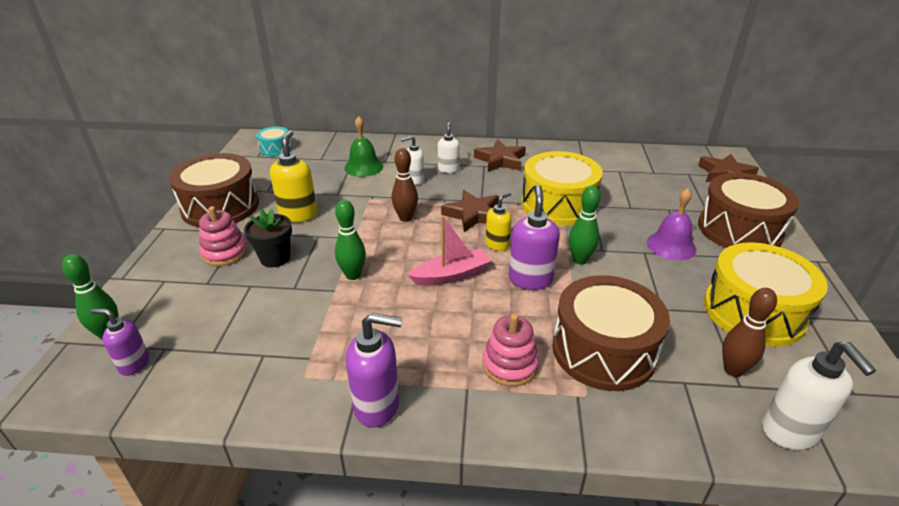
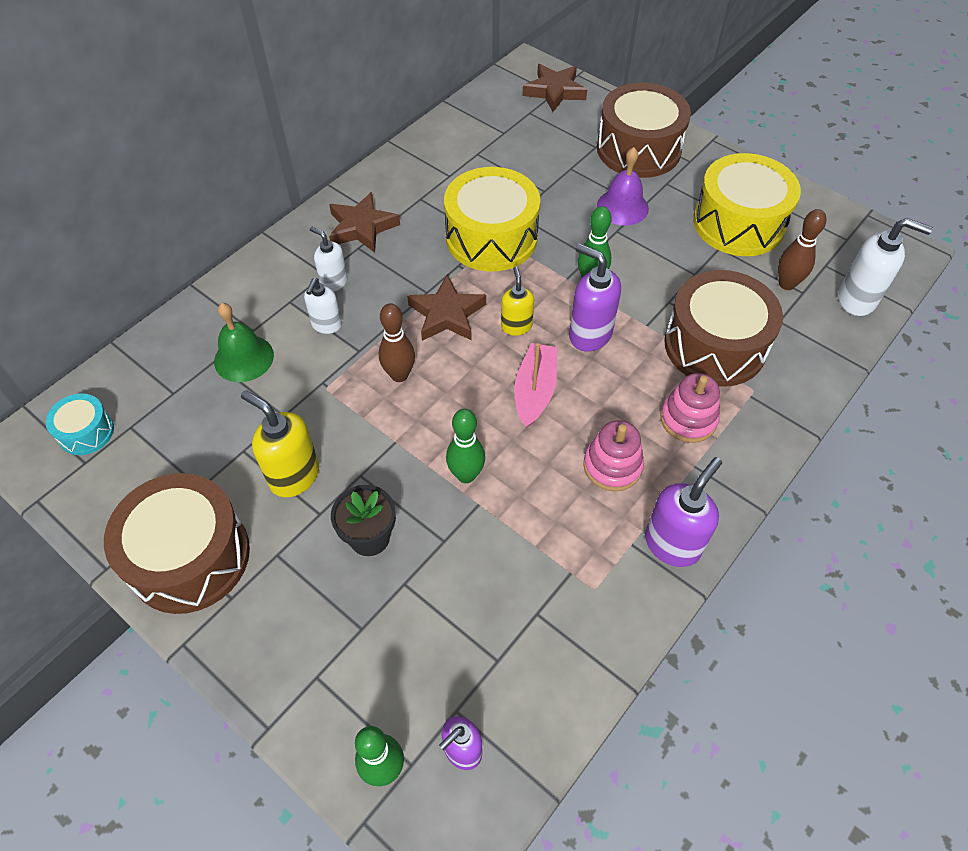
camera: 55 degrees left, 20 degrees up
(225, 253) = (311, 588): pink stacking toy -> pink stacking toy (612, 466)

